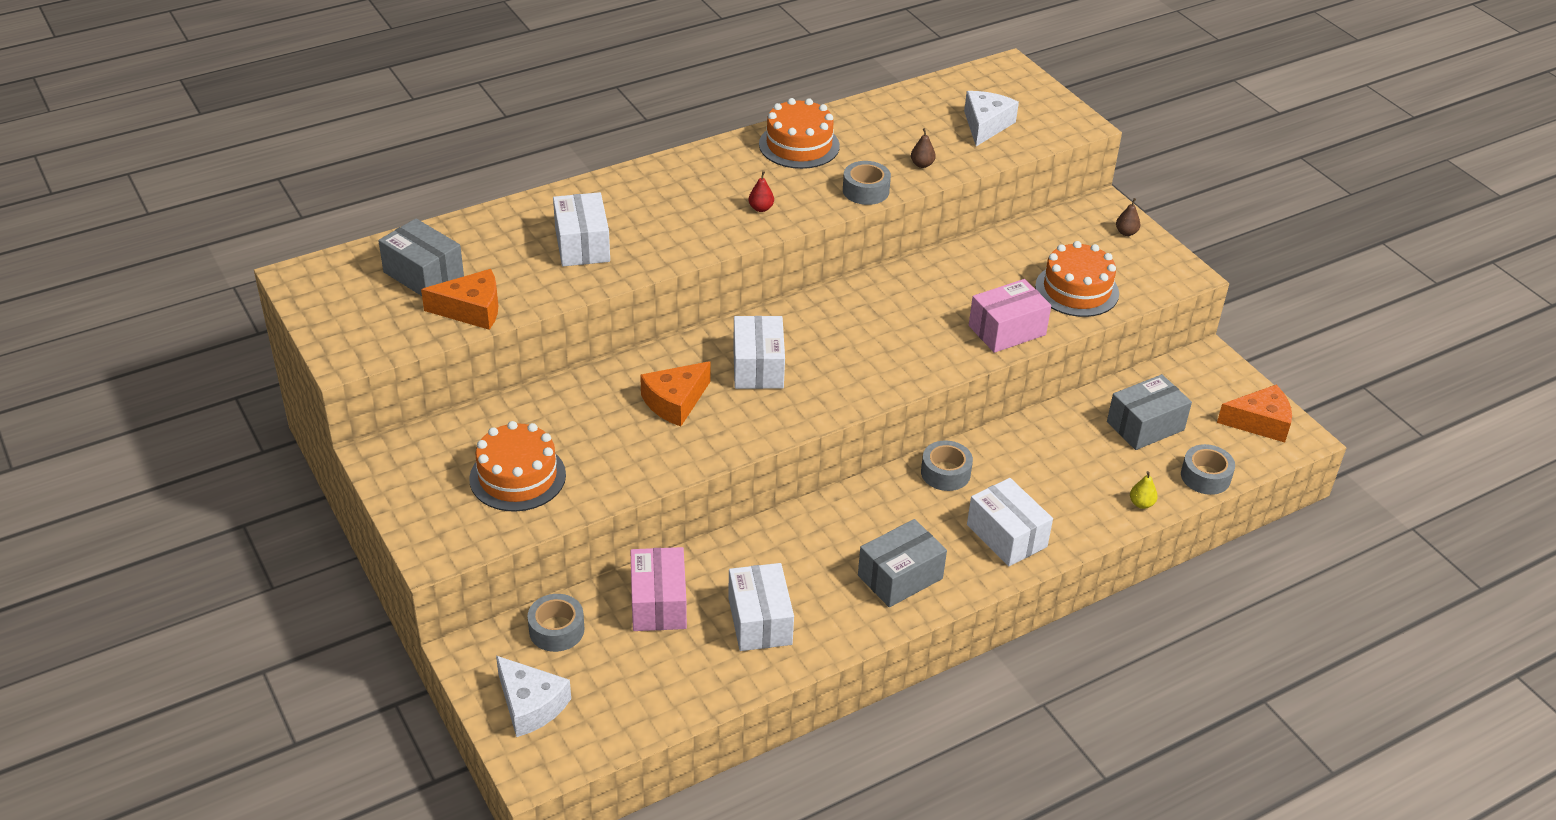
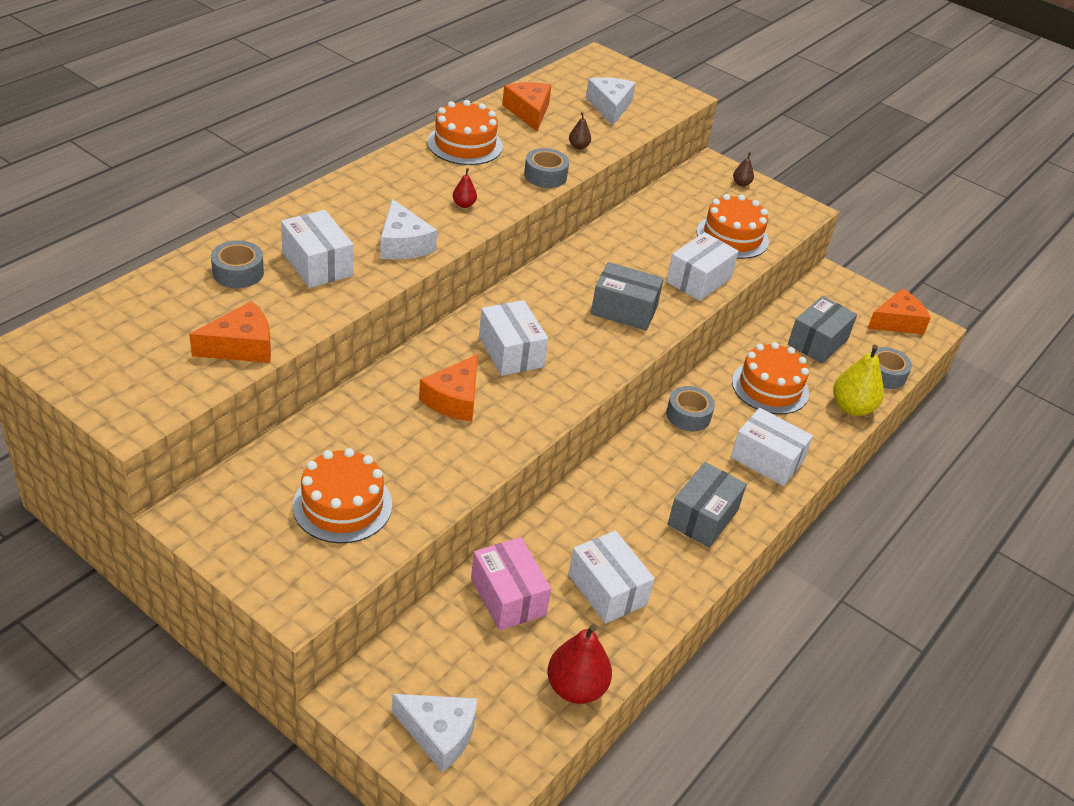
camera: 25 degrees left, 0 degrees up
(423, 274) = (172, 320): grey box -> grey box (624, 310)
(556, 630) = (426, 649): grey tape -> grey tape (238, 272)
(676, 239) = (403, 244): none -> white cheese
(678, 700) = (576, 688): none -> red pear
(889, 119) = (529, 112): none -> orange cheese
(1007, 330) = (698, 280): pink box -> white box
(1057, 463) = (770, 387): none -> orange cake
(1141, 503) = (852, 407): yellow pear -> yellow pear, size x2.09

